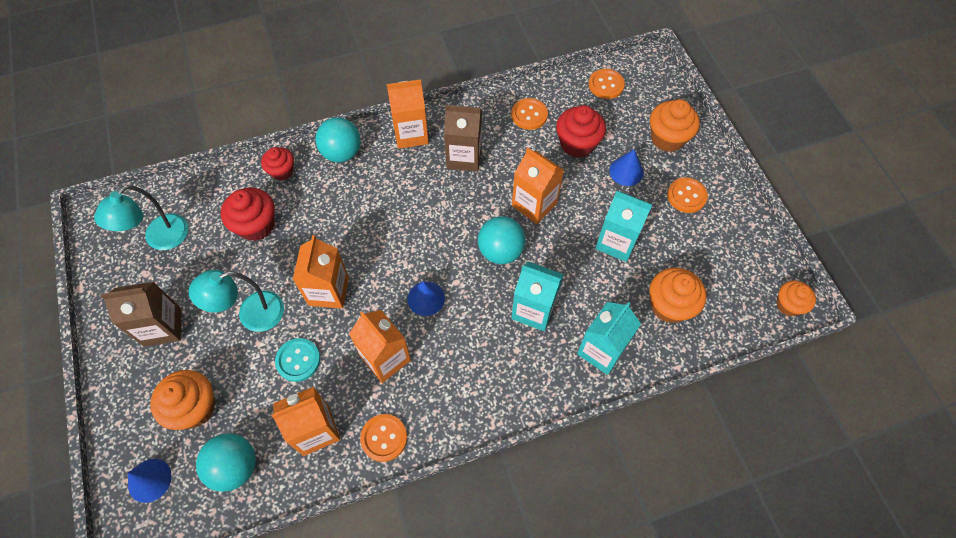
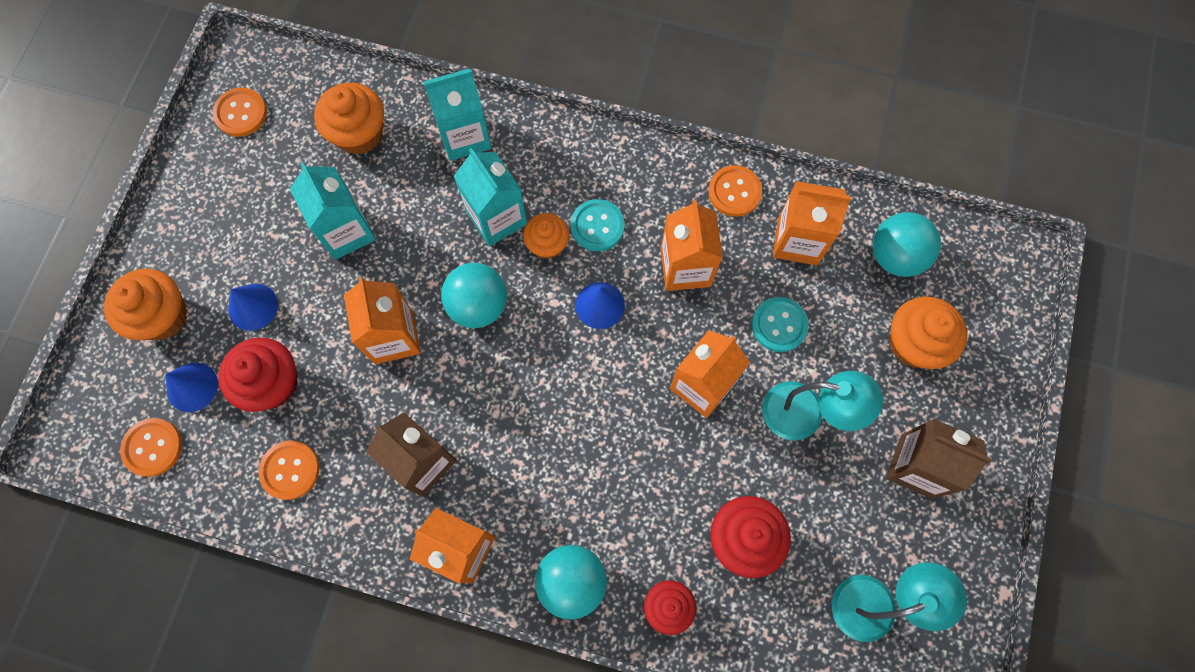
camera: 145 degrees left, 10 degrees up
(149, 480) = (987, 296): blue cone -> blue cone (192, 387)
(464, 348) = (597, 226): none -> turquoise button
(686, 196) = (220, 231): orange button -> orange button (241, 113)
(788, 305) = (248, 61): orange cupcake -> orange cupcake (547, 244)

